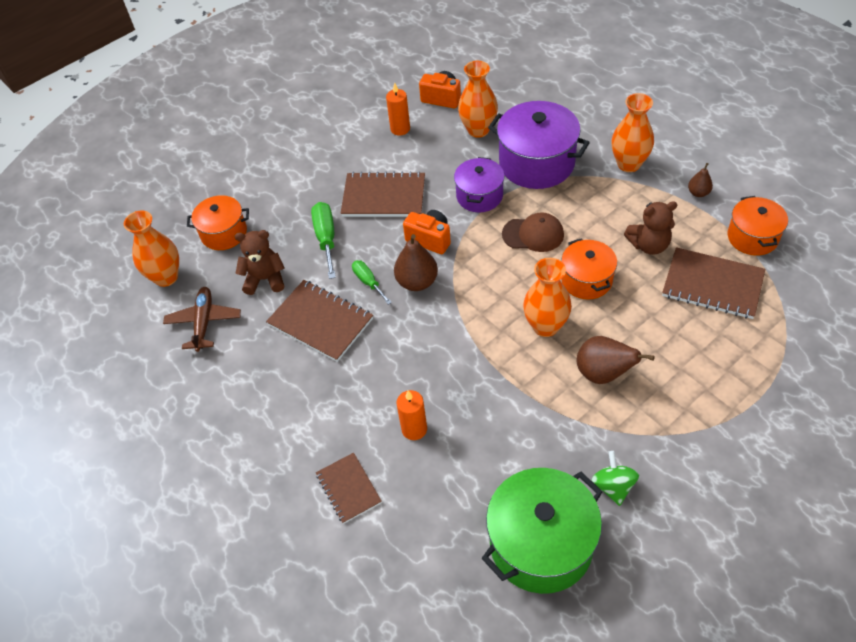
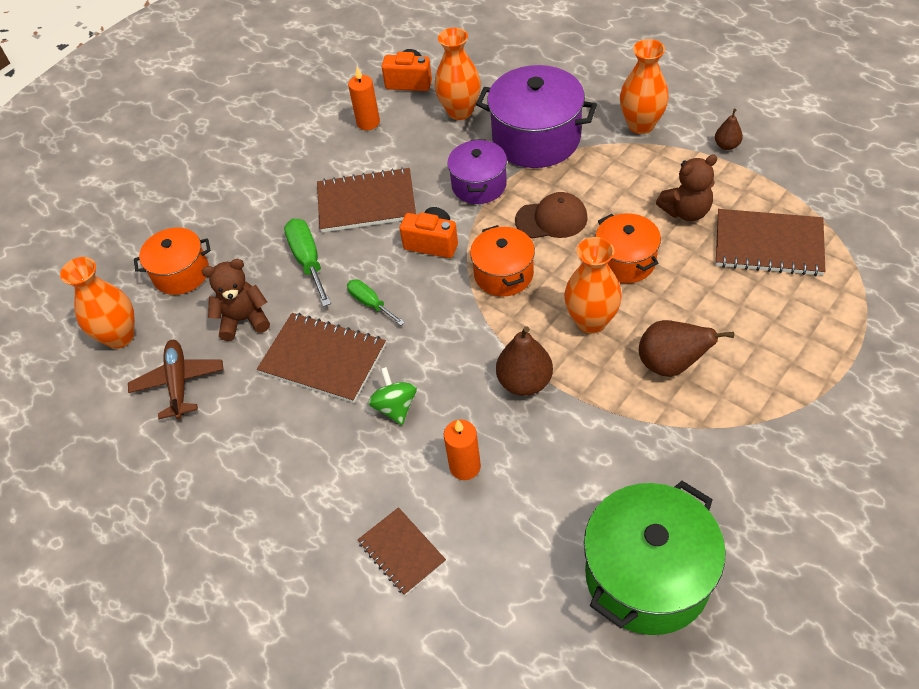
camera: 10 degrees left, 0 degrees up
(417, 282) = (428, 294): brown pear -> brown pear (524, 382)
(613, 486) = (714, 492): green spinning top -> green spinning top (395, 407)
(752, 237) = (798, 185): orange pot -> orange pot (503, 274)

